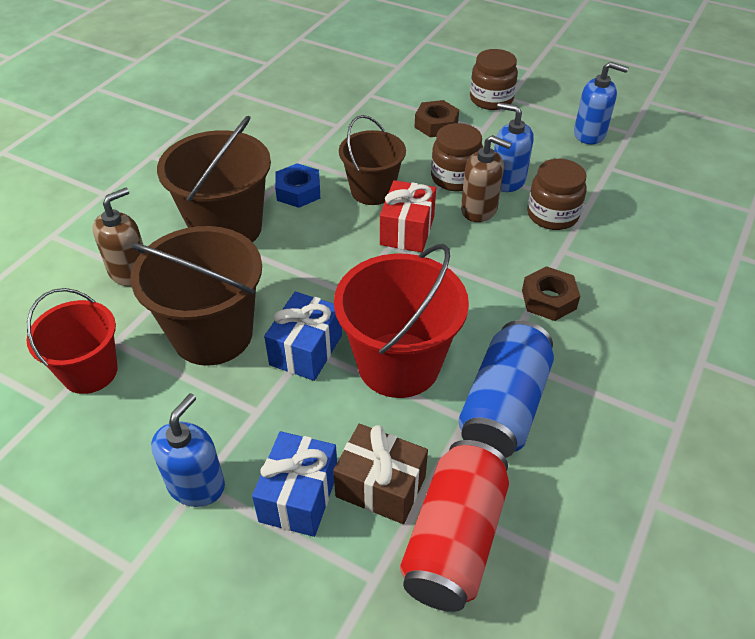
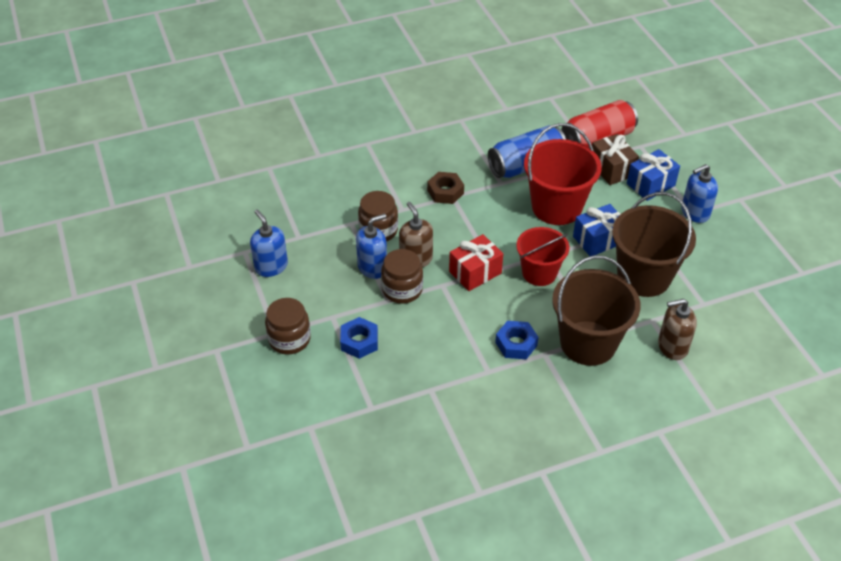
camera: 140 degrees left, 0 degrees up
(90, 372) = (725, 294): red bucket -> red bucket (539, 273)
(372, 191) = (466, 313): brown bucket -> none
(436, 125) = (359, 341): brown nut -> blue nut
(507, 180) = (372, 267): blue soap dispenser -> blue soap dispenser turned 105 degrees counterclockwise

